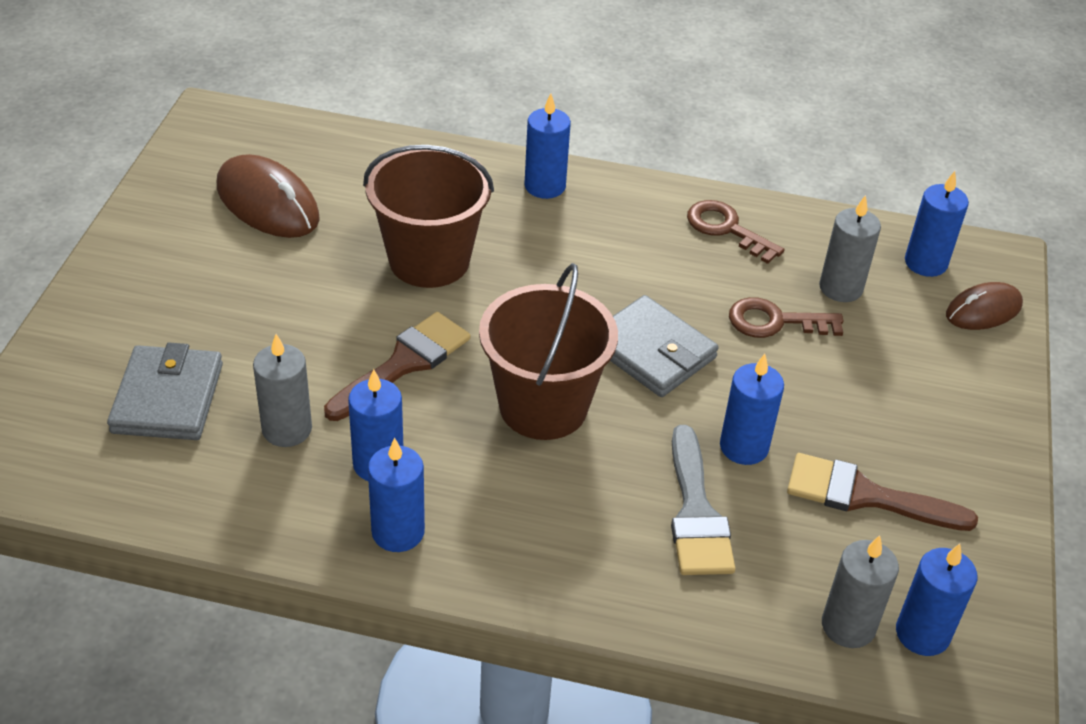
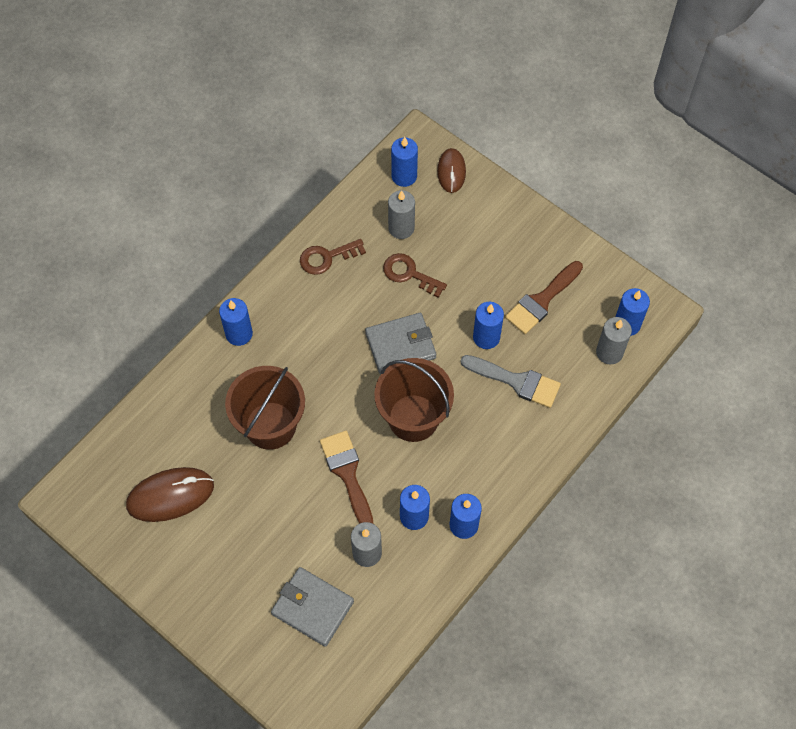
camera: 60 degrees left, 20 degrees up
(775, 321) = (409, 274): brown key -> brown key turned 90 degrees clockwise

